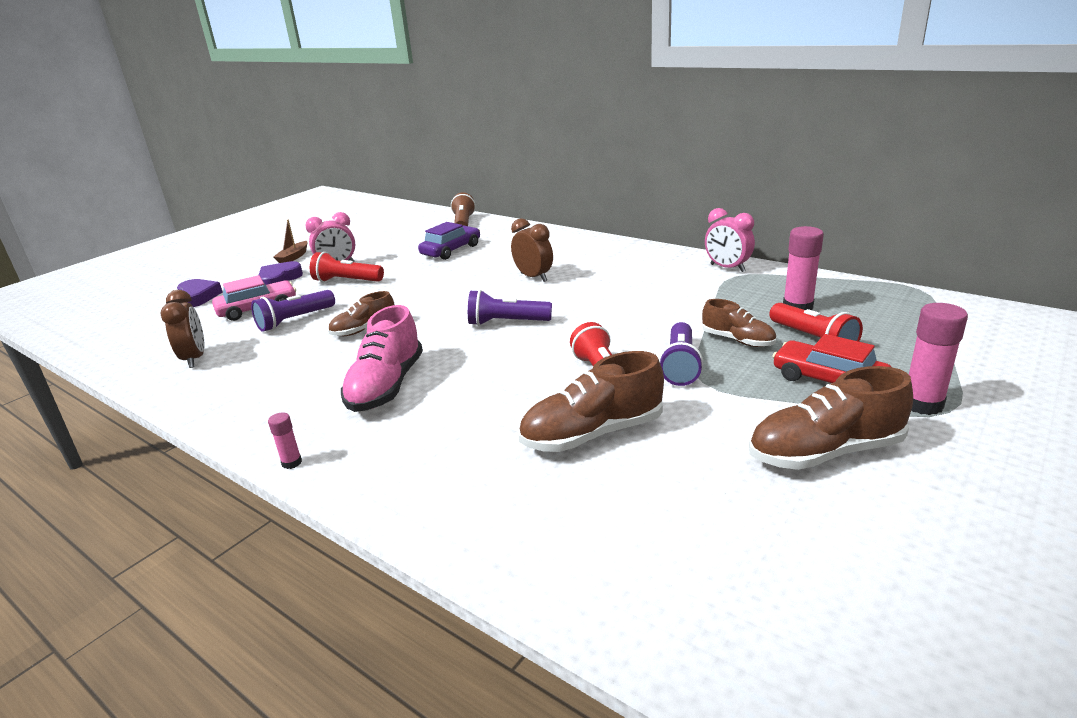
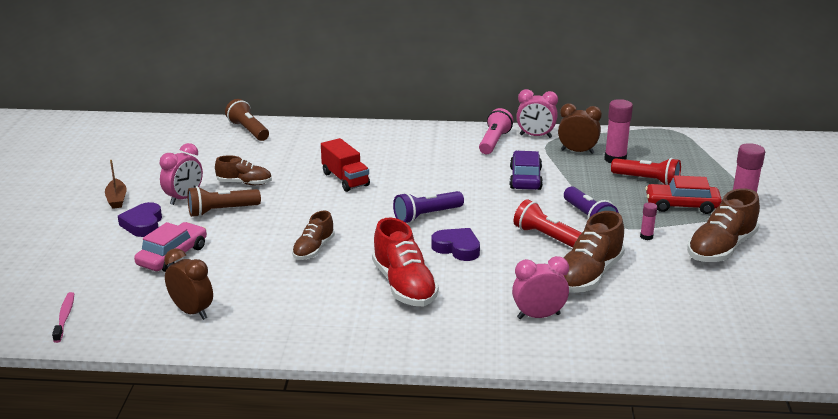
camera: 35 degrees left, 0 degrees up
(117, 338) = (64, 317): none -> pink toothbrush
(198, 297) = (80, 260): purple heart -> purple heart (457, 248)
(292, 463) = (416, 353): pink glue stick -> pink glue stick (646, 236)
(294, 320) = (232, 257): purple flashlight -> none
(346, 281) = (221, 211): red flashlight -> brown flashlight
(386, 386) = (404, 286): pink shoe -> red shoe
(451, 250) = (279, 161): purple car -> purple car (525, 178)
(469, 465) = (538, 316): none -> pink clock
(482, 275) = (345, 179): none -> red truck
(533, 277) = (394, 173): brown clock -> brown clock (577, 151)
(673, 266) = (494, 142): none -> pink flashlight
(737, 340) = (604, 192): brown shoe -> brown shoe (244, 183)

